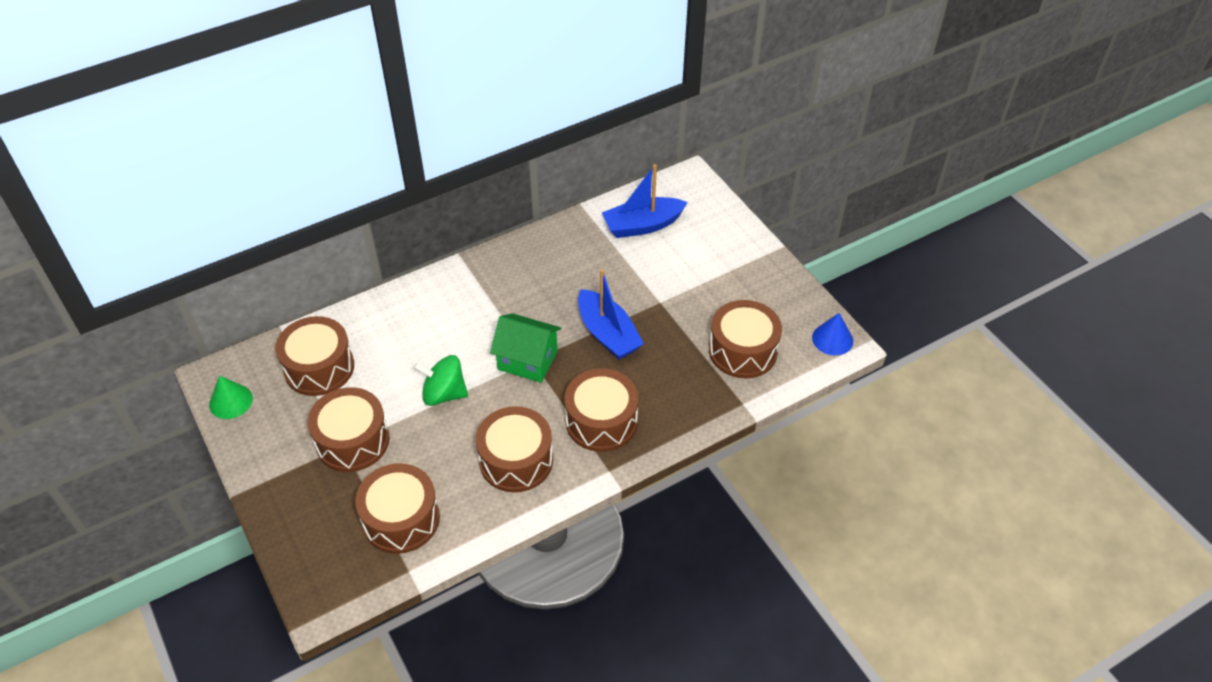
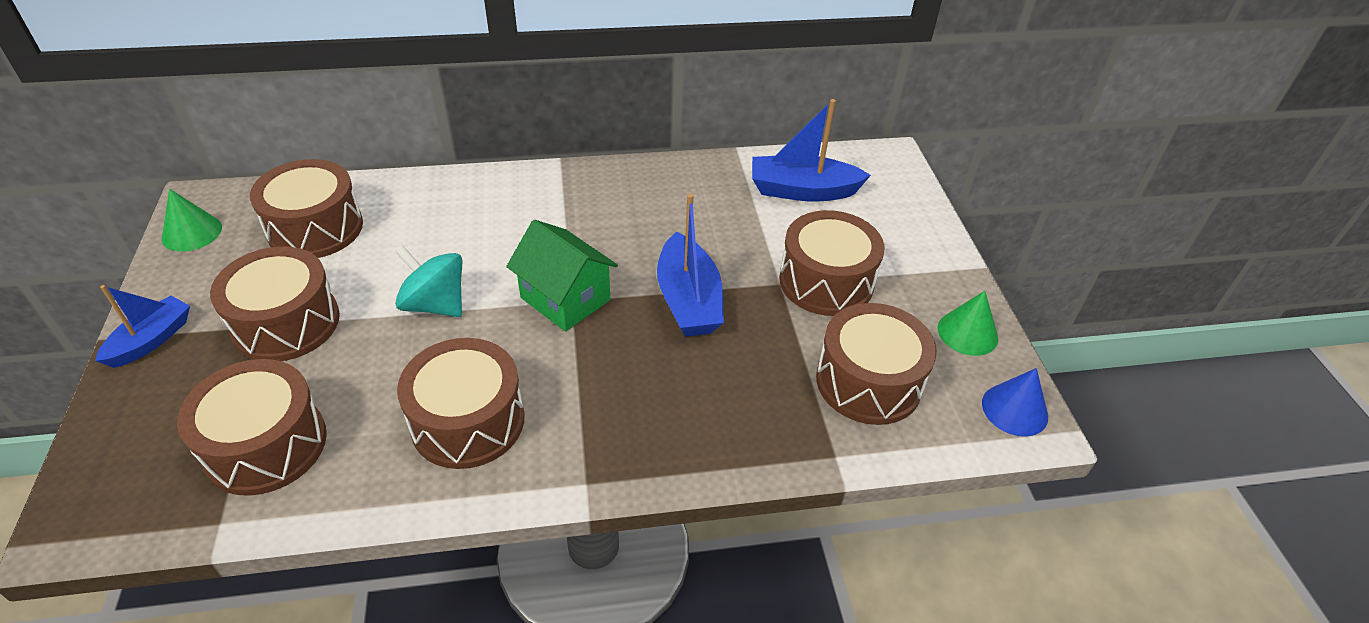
camera: 20 degrees right, 5 degrees down
(270, 484) = (151, 340): none -> blue boat
(444, 394) = (435, 304): green spinning top -> turquoise spinning top
(601, 421) = (615, 409): brown drum -> brown drum (826, 281)
(788, 298) = (967, 333): none -> green cone

